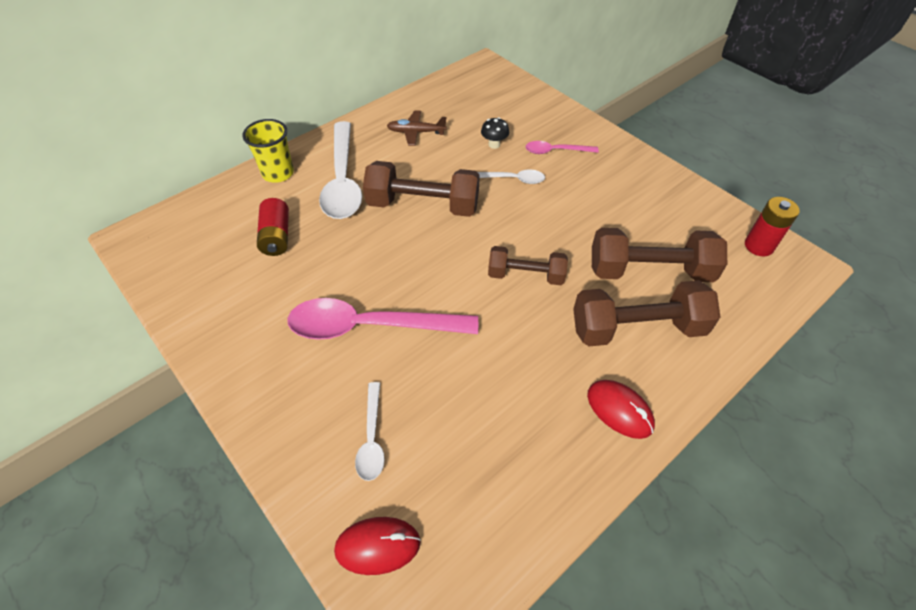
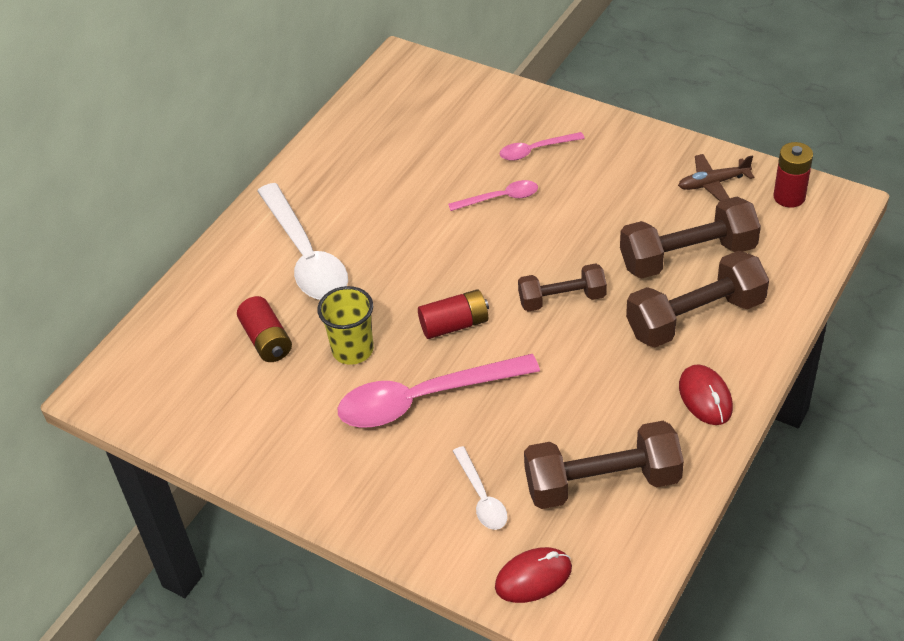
camera: 15 degrees left, 5 degrees down
(278, 173) = (223, 269): yellow cup -> yellow cup (353, 350)
(416, 132) = (361, 173): brown plane -> brown plane (713, 183)
(423, 205) = (414, 257): brown dumbbell -> brown dumbbell (602, 482)
(427, 270) = (454, 324): none -> red battery
(494, 144) = (461, 162): black mushroom -> none
(511, 179) = (500, 198): white spoon -> pink spoon
(619, 410) = (705, 397): red mouse -> red mouse turned 45 degrees clockwise

